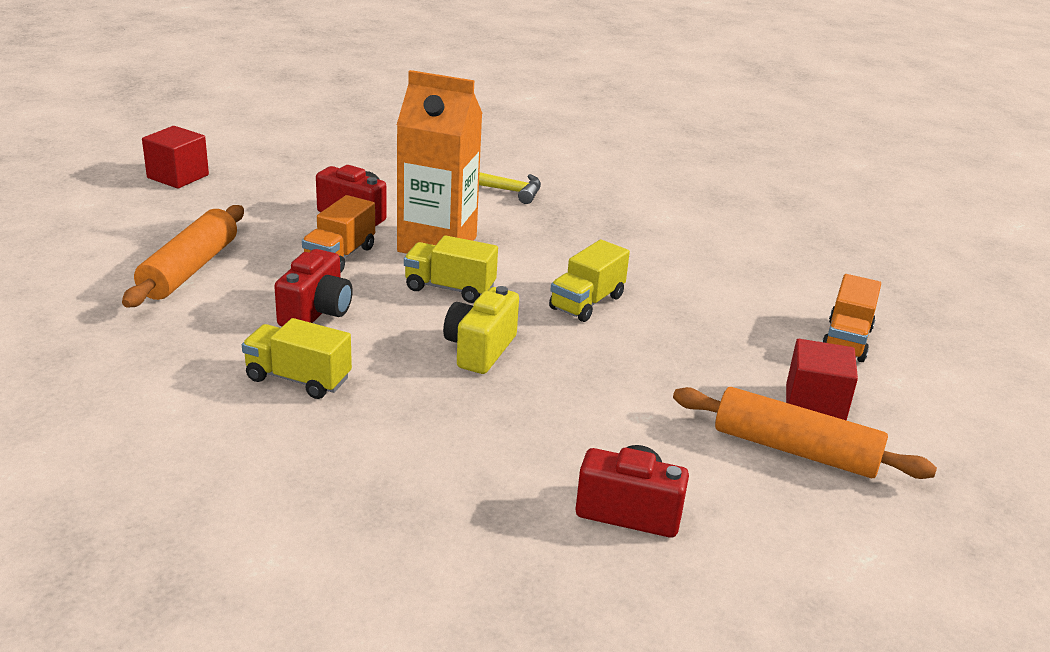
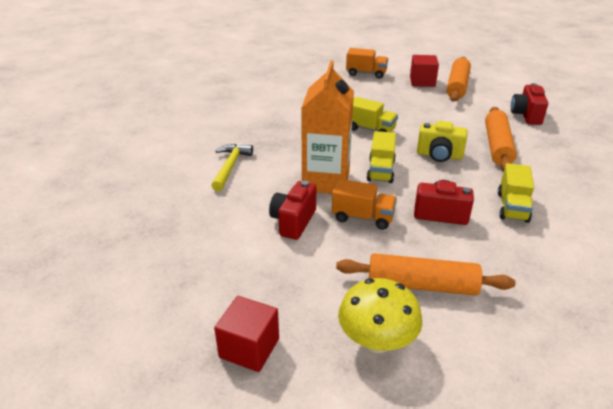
camera: 95 degrees left, 5 degrees up
(133, 231) = (377, 341): none -> yellow mushroom
(495, 423) = (497, 146): none -> orange rolling pin

